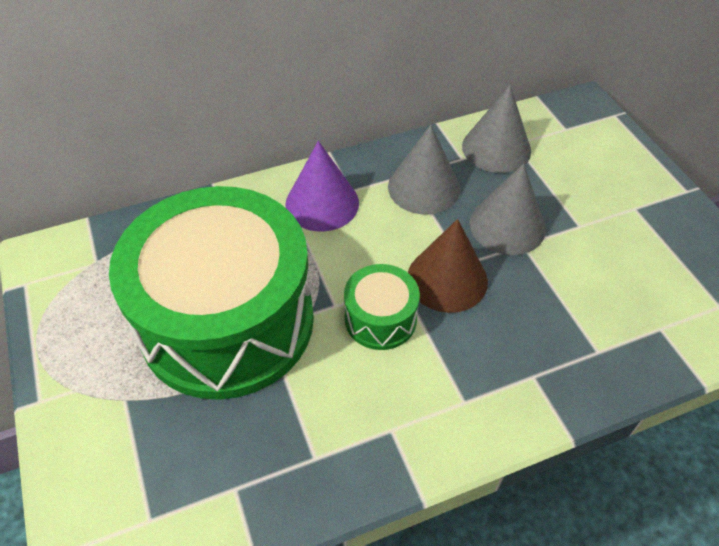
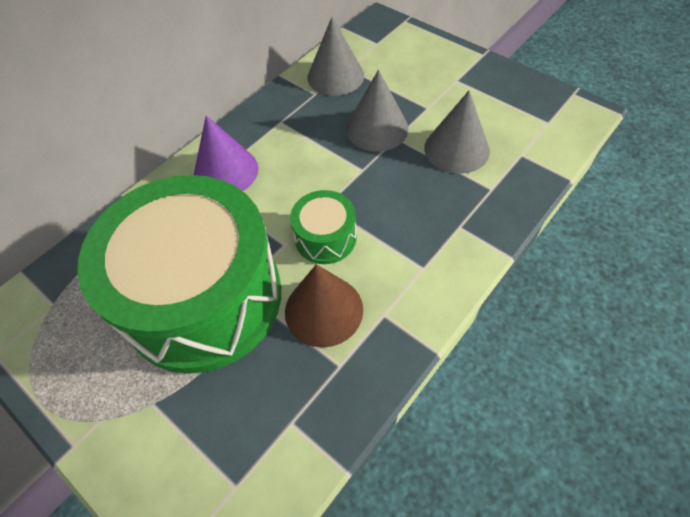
camera: 25 degrees left, 5 degrees up
(424, 187) = (299, 126): grey cone -> grey cone (456, 149)
(447, 279) = (357, 186): brown cone -> brown cone (324, 310)

